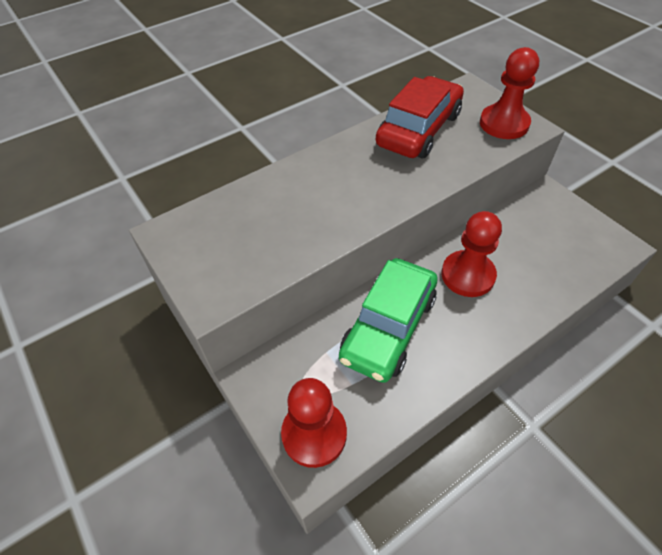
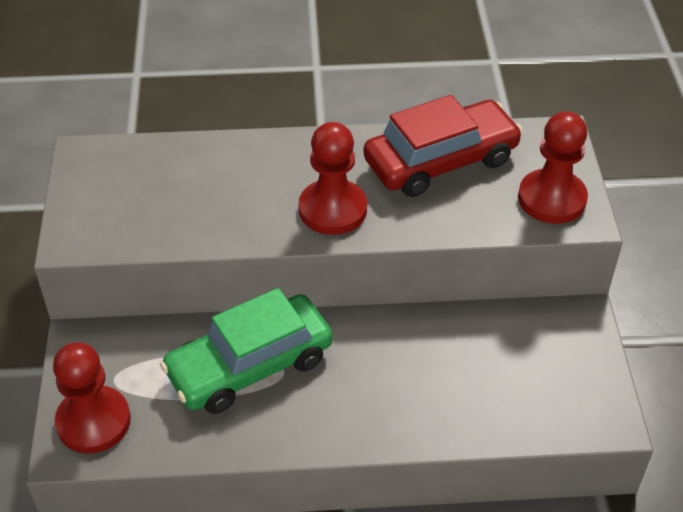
camera: 30 degrees right, 5 degrees down
(467, 275) = (386, 358): red pawn -> red pawn (333, 209)

